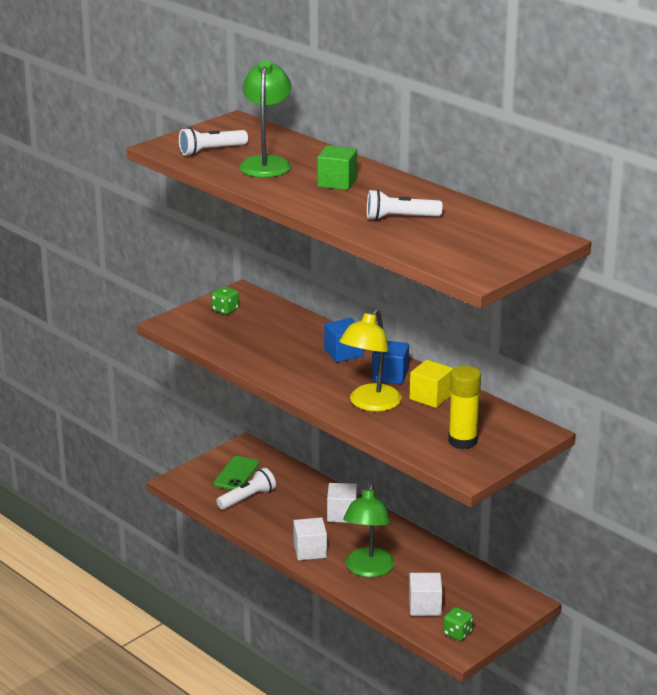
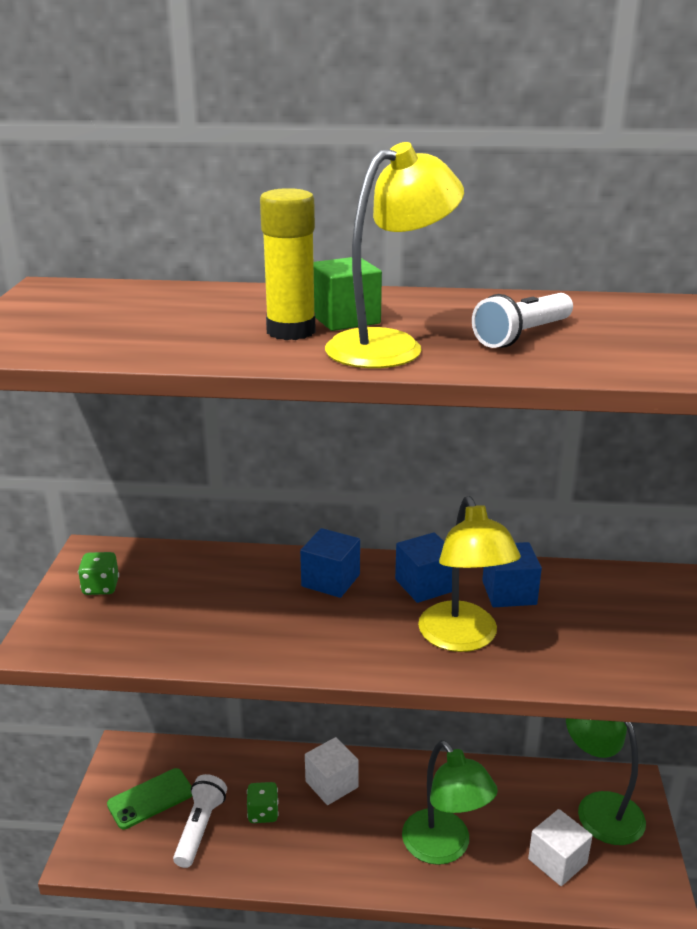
camera: 40 degrees left, 0 degrees up
(211, 151) = (79, 331): white flashlight -> none
(236, 474) = (151, 799): green phone -> green phone turned 75 degrees clockwise
(266, 163) = (196, 324): green lamp -> green lamp (599, 808)
(310, 551) = (353, 863): white cube -> none
(328, 202) = (390, 345): none -> yellow lamp
(430, 397) = (509, 593): yellow cube -> blue cube
(457, 633) = (631, 877): green dice -> green dice (263, 813)
(462, 441) = (633, 636): yellow glue stick -> yellow glue stick (291, 331)

